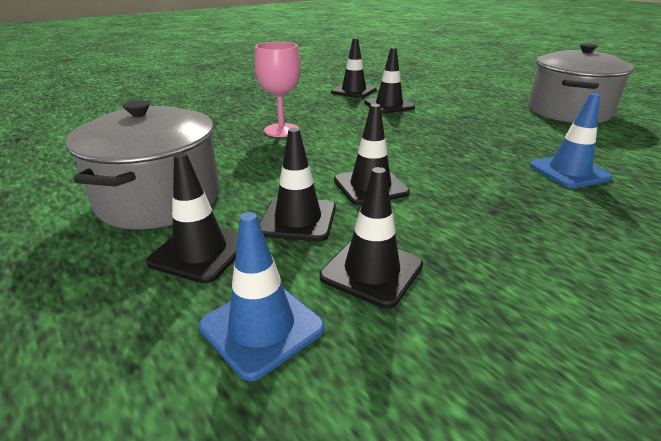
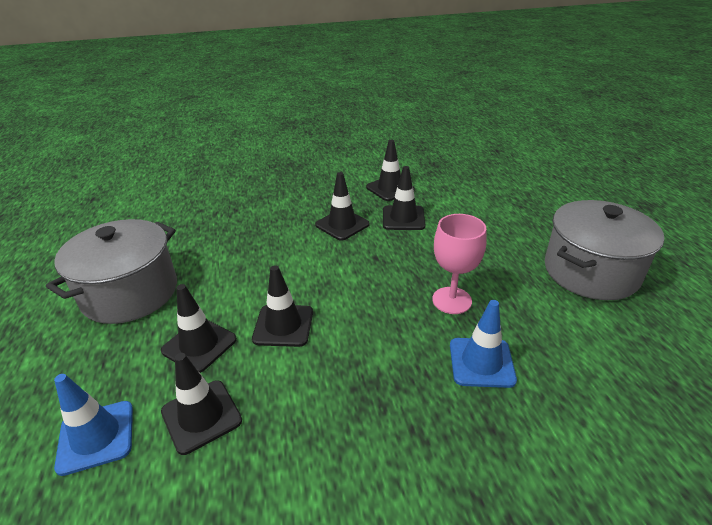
camera: 25 degrees right, 5 degrees up
(200, 252) = (114, 356): black traffic cone -> black traffic cone (342, 224)
(281, 130) = (277, 233): pink goblet -> pink goblet (452, 300)

